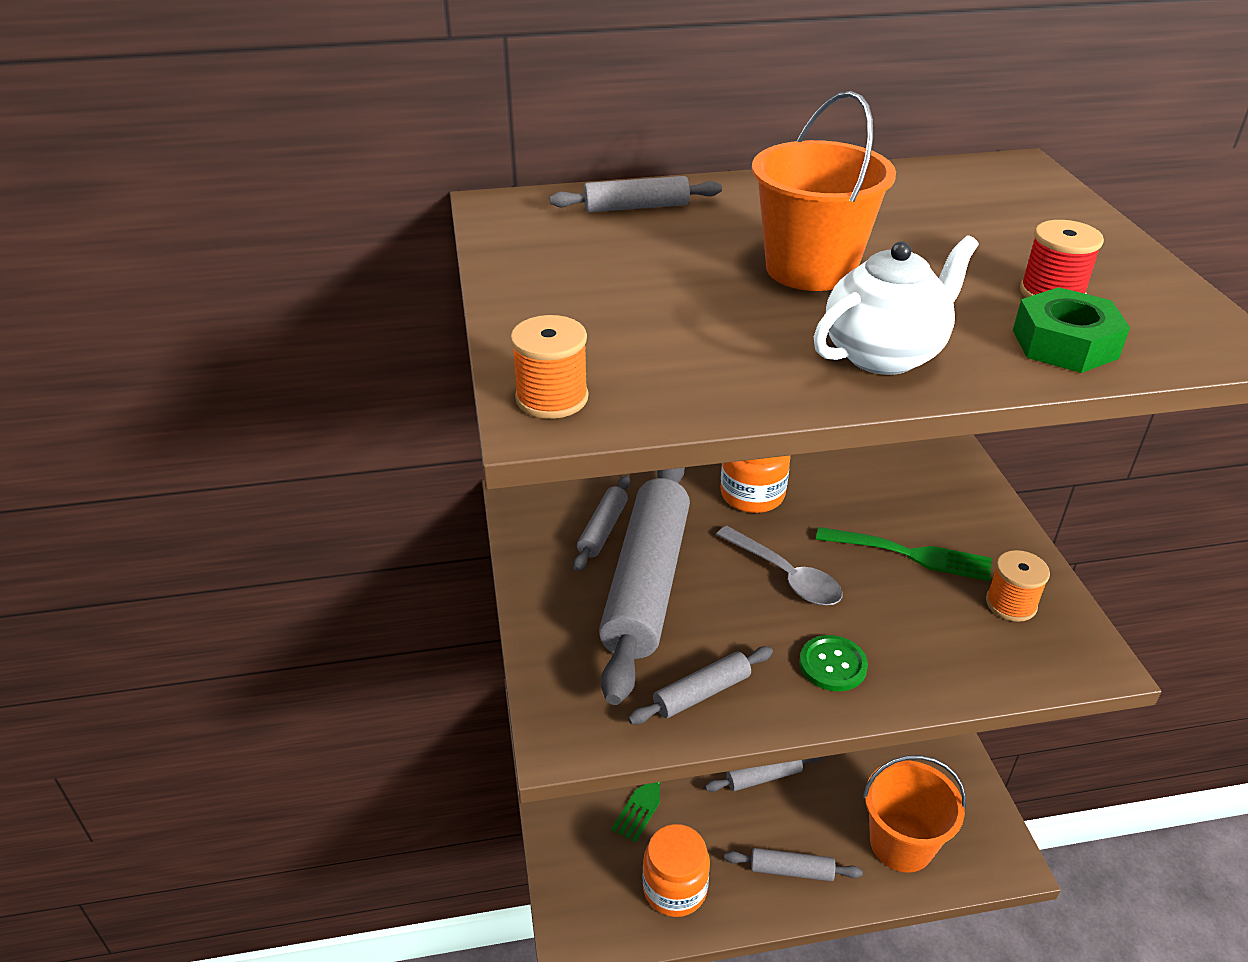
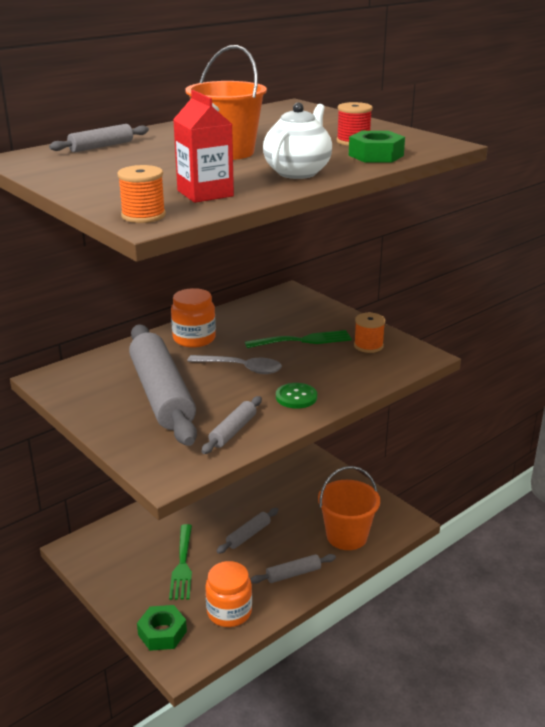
camera: 30 degrees left, 10 degrees down
(577, 878) = (162, 633): none -> green nut
(602, 530) = (113, 379): grey rolling pin -> none
(688, 368) = (205, 193): none -> red carton

